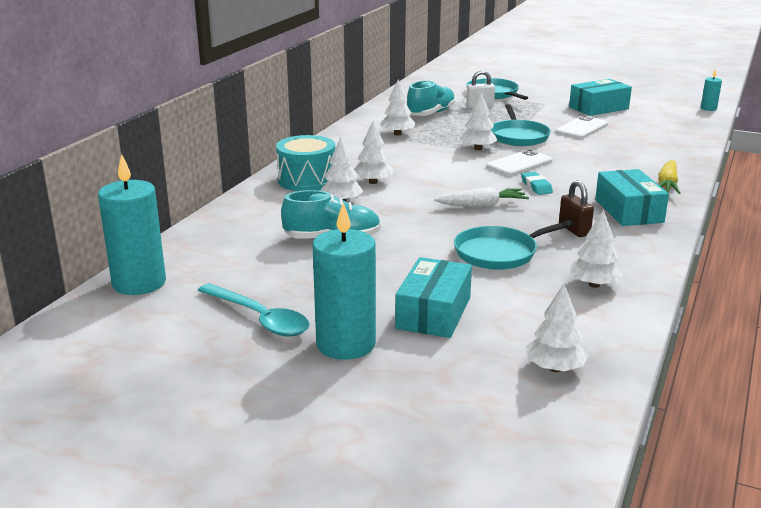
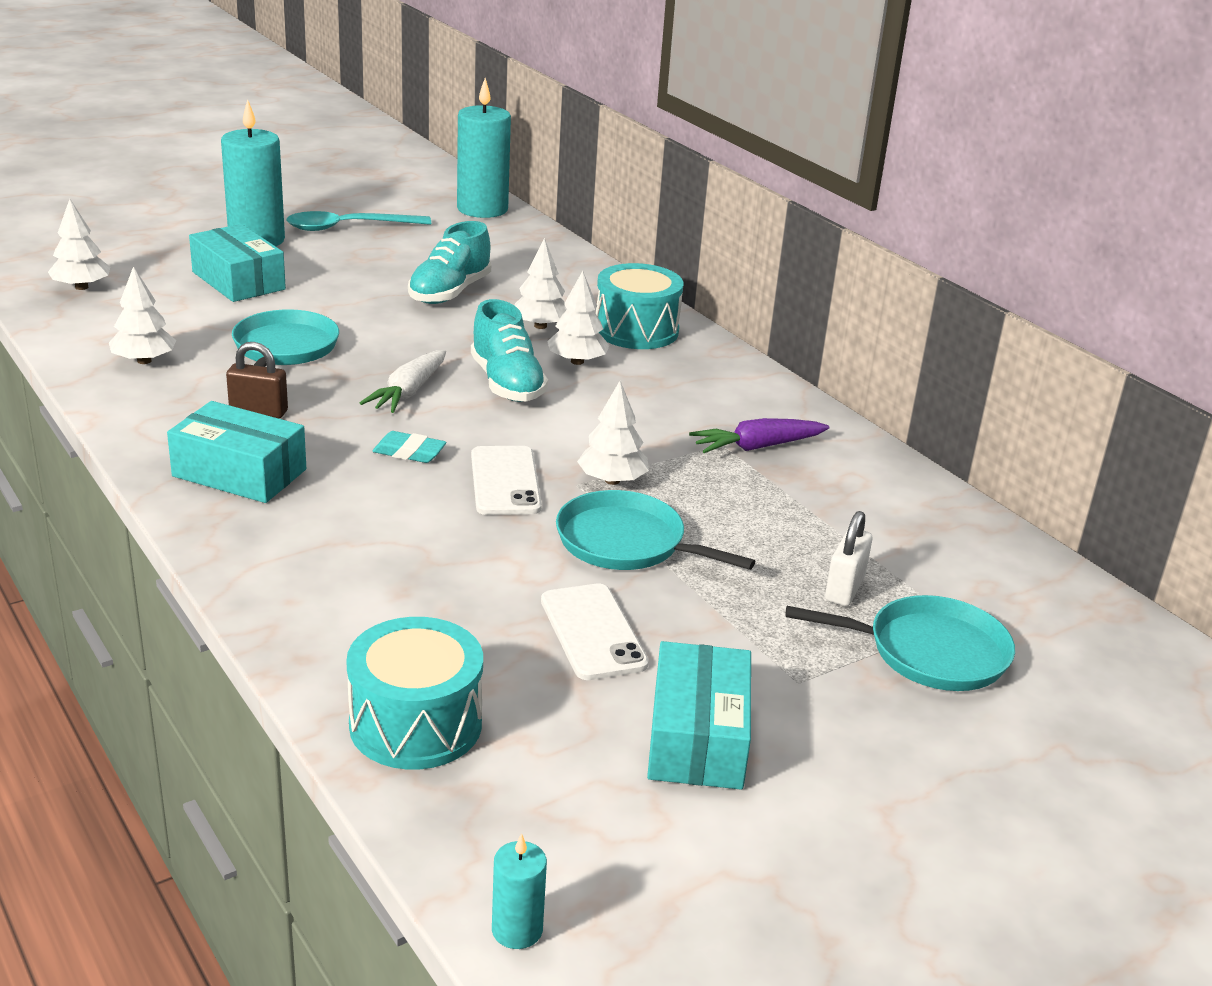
camera: 120 degrees right, 5 degrees up
(397, 134) = (757, 447): white tree -> purple carrot
(431, 114) = (843, 518): turquoise shoe -> turquoise shoe (507, 383)
(667, 184) = (256, 555): yellow carrot -> none
(677, 136) = (415, 724): none -> turquoise drum

